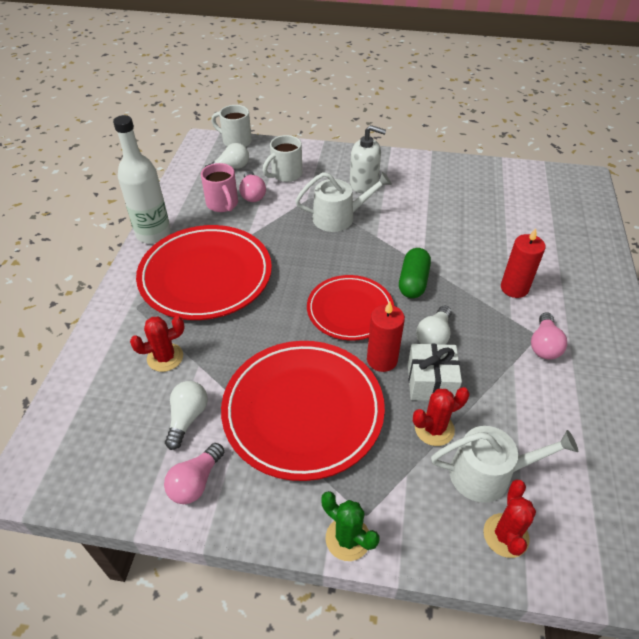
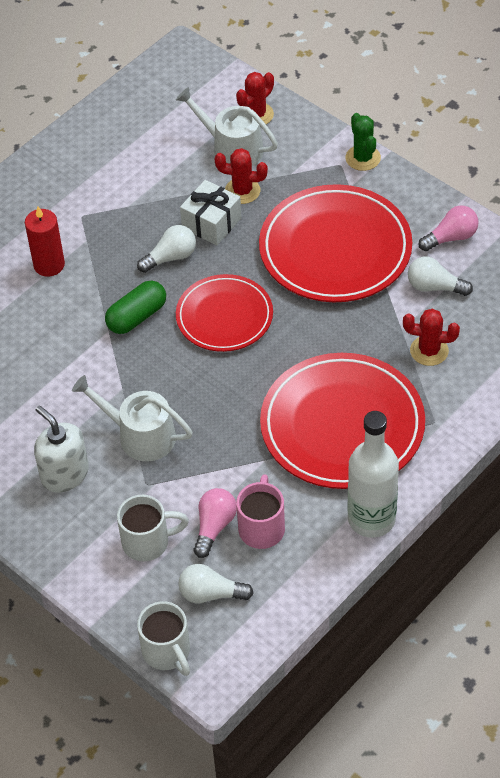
camera: 145 degrees left, 5 degrees up
(187, 418) = (434, 287): white light bulb -> white light bulb turned 60 degrees clockwise
(382, 360) = (235, 259): red candle -> none
(544, 345) = (86, 207): pink light bulb -> none

